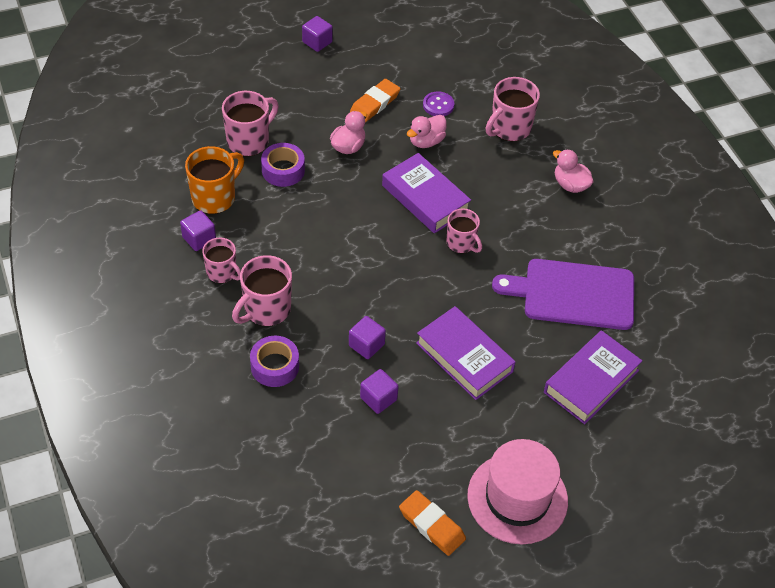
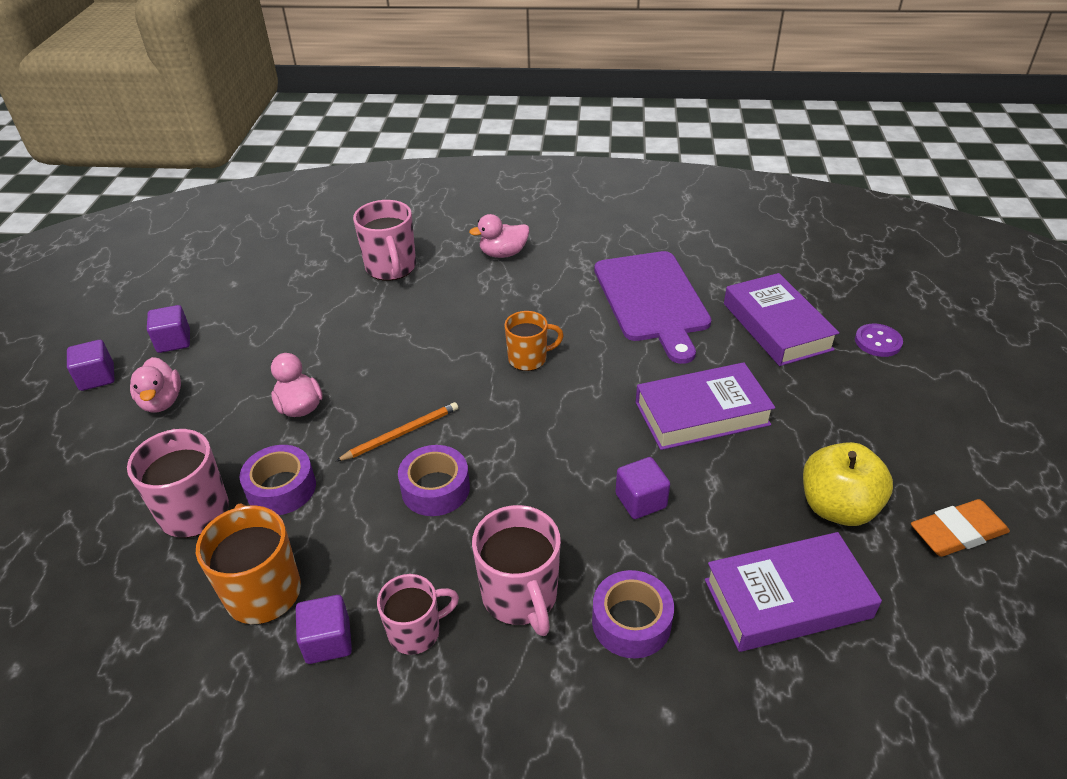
camera: 60 degrees left, 10 degrees down
(321, 240) = (435, 489): none -> purple tape
(355, 205) = (401, 433): none -> orange pencil
(375, 103) = (253, 359): orange eraser -> none
(378, 398) = (735, 518): purple cube -> purple cube (174, 341)
(418, 453) = (837, 507): none -> yellow apple
(425, 198) = (438, 365): purple book -> purple book (787, 598)
(426, 141) = (353, 336): pink duck -> pink duck (162, 401)
(438, 105) = (308, 308): purple button -> purple button (878, 342)
(461, 243) = (528, 359): pink mug -> orange mug
(517, 498) = (927, 438): pink hat -> none
(573, 294) = (652, 300): purple cutting board -> purple cutting board turned 45 degrees counterclockwise

